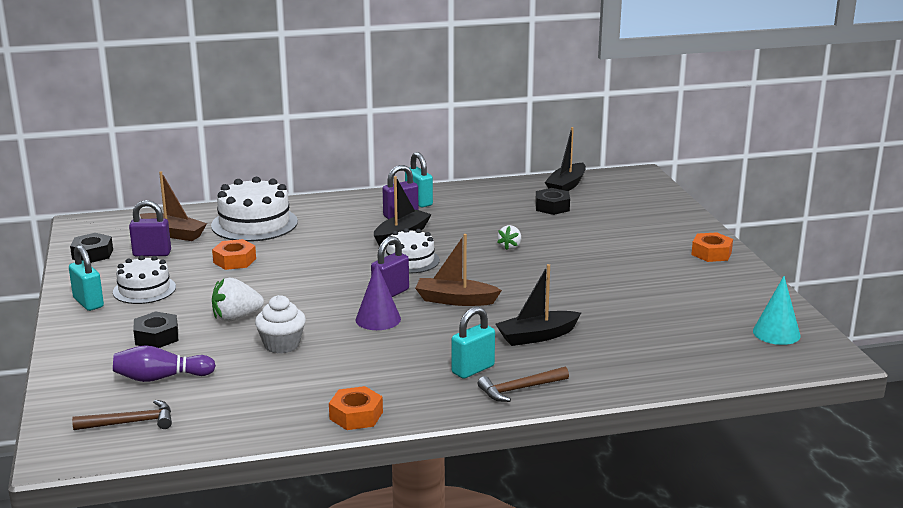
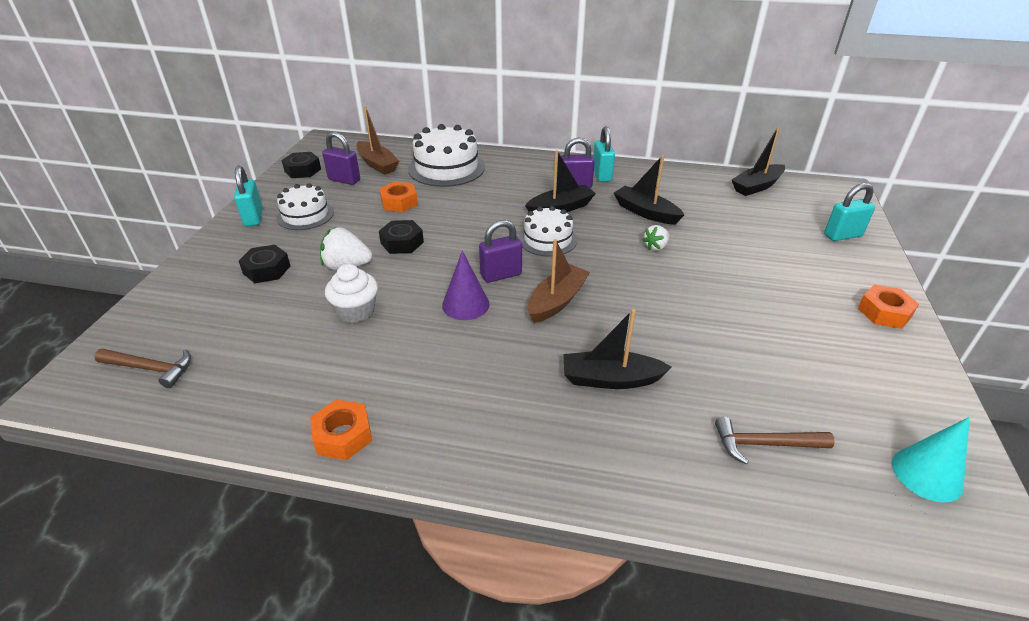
camera: 25 degrees right, 15 degrees up
(161, 378) = (225, 320): purple bowling pin -> none
(455, 300) = (557, 301): brown boat -> brown boat turned 90 degrees clockwise
(473, 369) = (509, 407): turquoise padlock -> turquoise padlock (842, 235)
(482, 223) = (645, 212): none -> black boat
(519, 389) = (540, 458): brown hammer -> brown hammer (764, 444)
(552, 207) = (728, 208): black nut -> black nut (402, 243)

